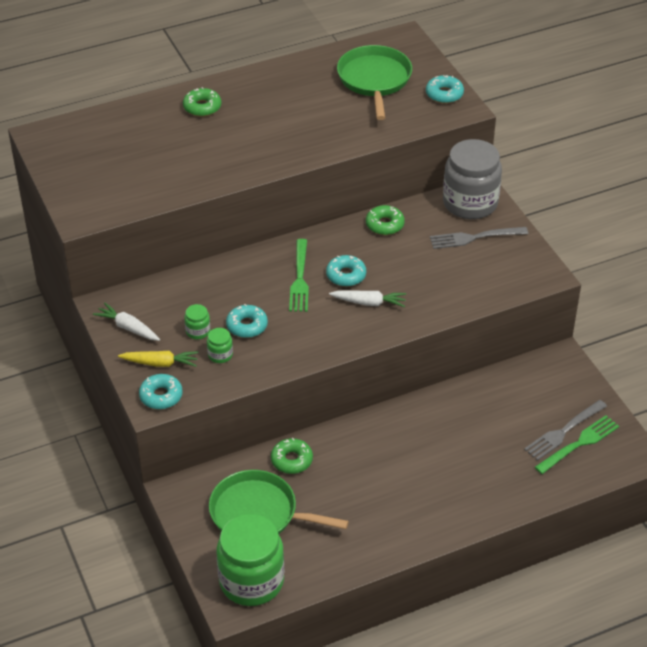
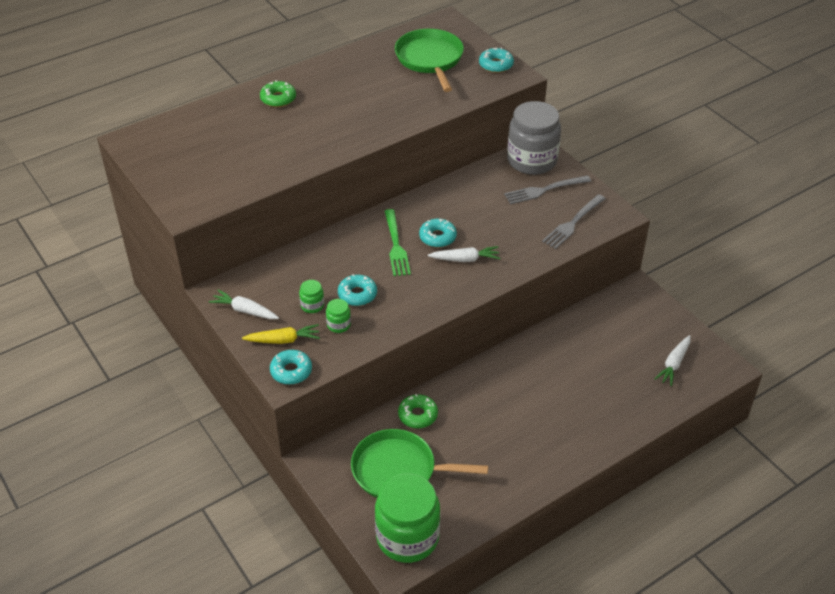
camera: 10 degrees left, 0 degrees up
(385, 225) = (461, 188): green donut -> none
(563, 431) = (657, 354): grey fork -> grey fork (573, 223)
(579, 444) = (674, 364): green fork -> white carrot

